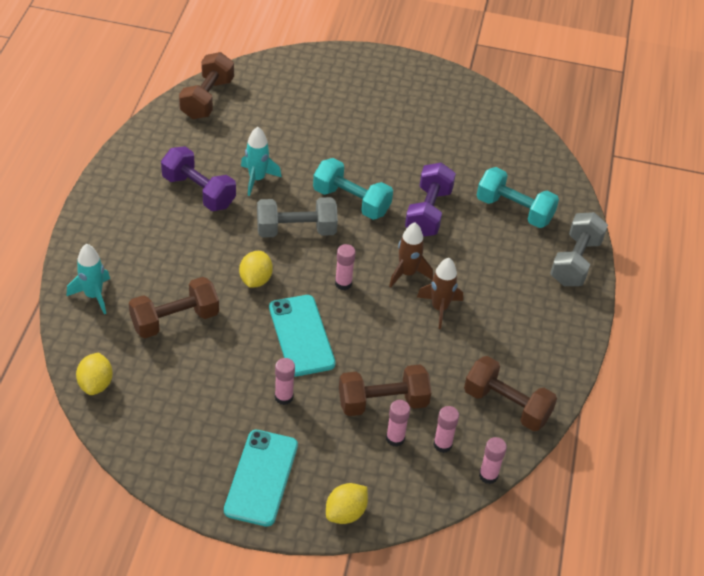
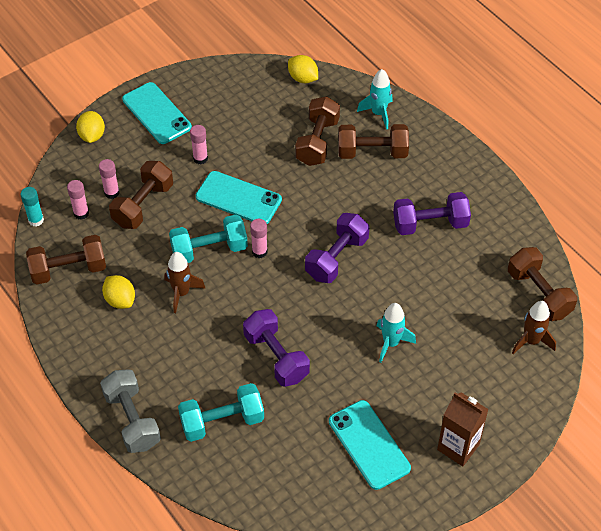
camera: 135 degrees right, 5 degrees up
(150, 272) = (372, 152): none -> brown dumbbell
(255, 279) = (311, 204): yellow lemon -> yellow lemon (120, 300)
(257, 179) = (413, 268): turquoise rocket -> turquoise rocket (391, 343)
(296, 230) = (336, 258): grey dumbbell -> purple dumbbell
(351, 201) = (334, 313): turquoise dumbbell -> turquoise dumbbell (209, 250)
(387, 81) = (458, 447): none -> brown carton
(407, 273) = (231, 297): brown rocket -> brown rocket (531, 341)
(437, 124) = (369, 444): none -> turquoise phone
(488, 475) = (36, 220): pink glue stick -> turquoise glue stick

